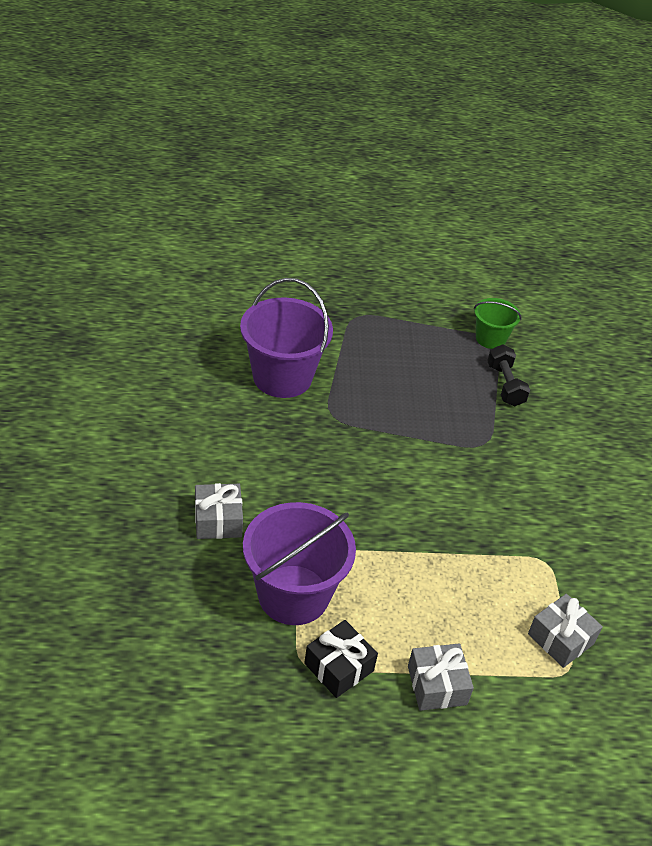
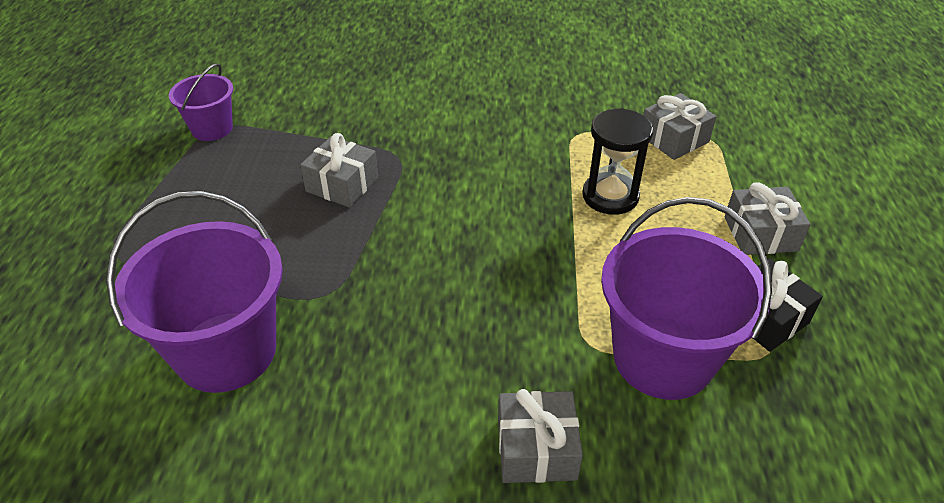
camera: 80 degrees left, 0 degrees up
(443, 414) = (342, 184): none -> grey gift
(465, 580) = (610, 196): none -> black hourglass
(490, 339) = (212, 128): green bucket -> purple bucket
(505, 385) = (300, 128): black dumbbell -> none

